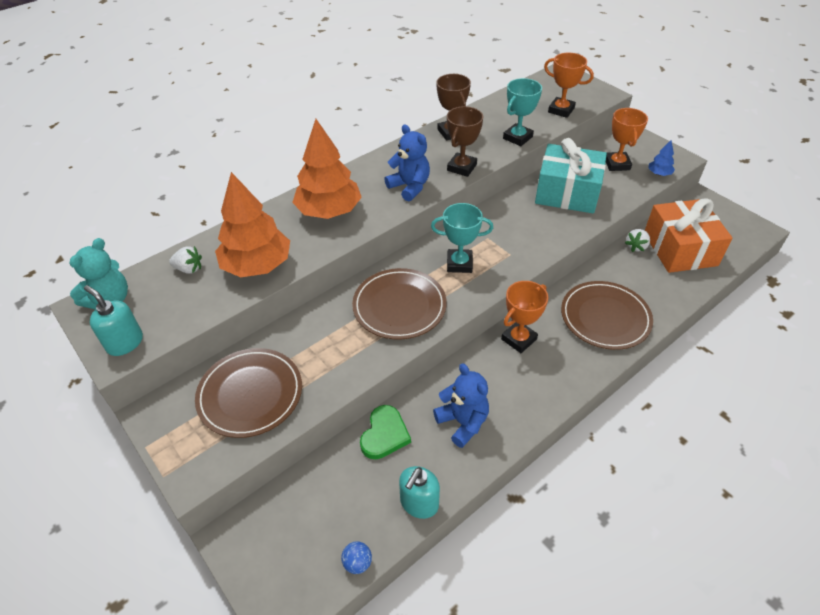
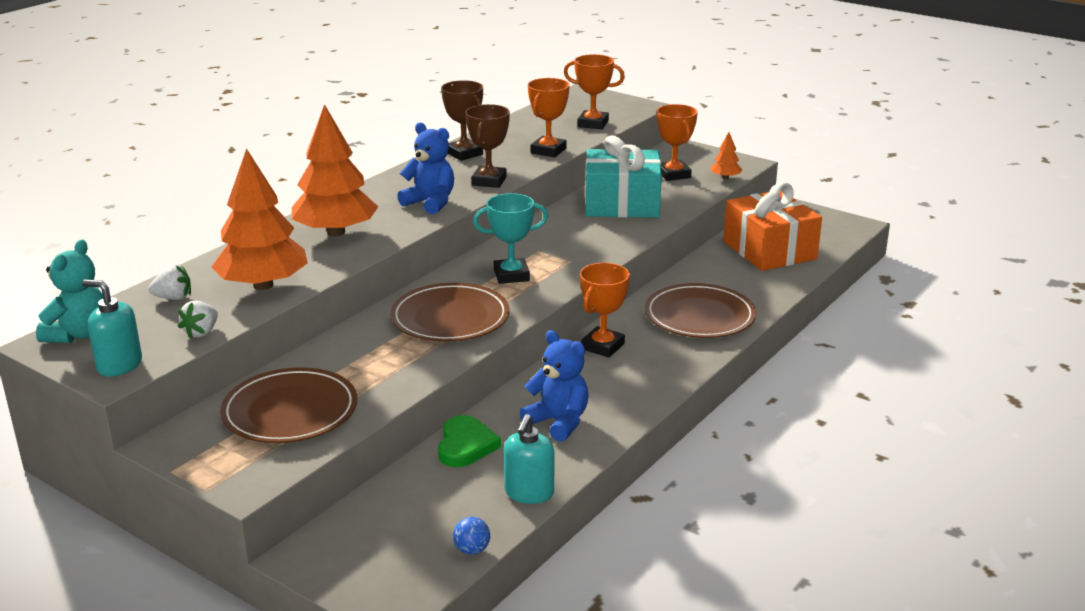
camera: 15 degrees left, 20 degrees down
(517, 138) = (548, 151): turquoise trophy -> orange trophy
(636, 246) = (718, 254): white strawberry -> white strawberry (201, 332)
(659, 173) = (725, 177): blue tree -> orange tree

